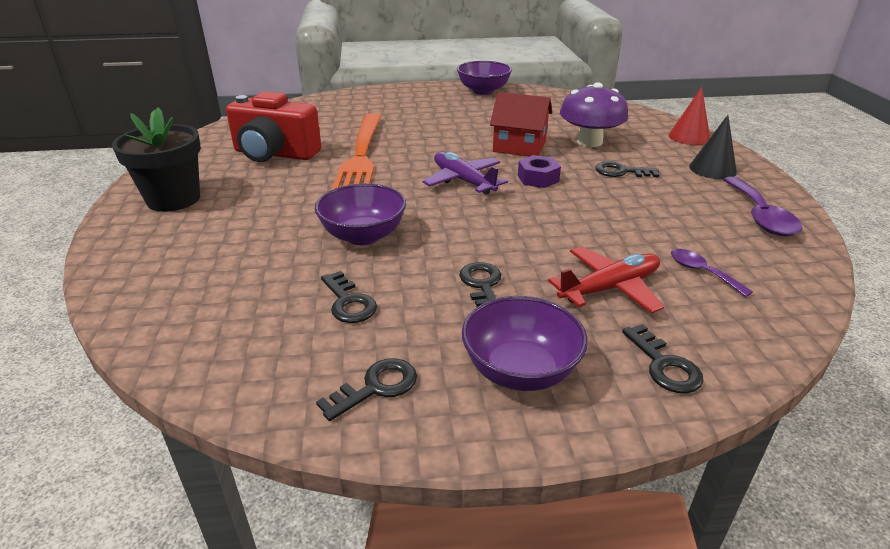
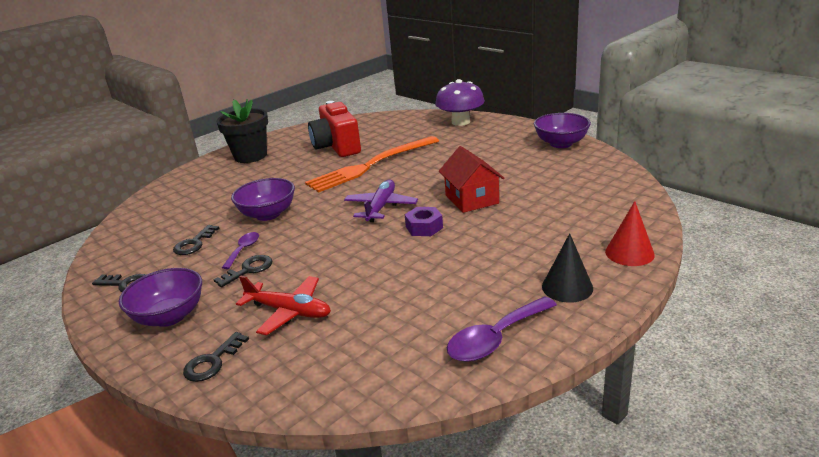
camera: 55 degrees right, 5 degrees down
(589, 142) = (530, 218): purple mushroom -> purple mushroom (460, 122)
(621, 172) = (489, 251): black key -> none
(702, 272) = (353, 340): purple spoon -> purple spoon (243, 250)

